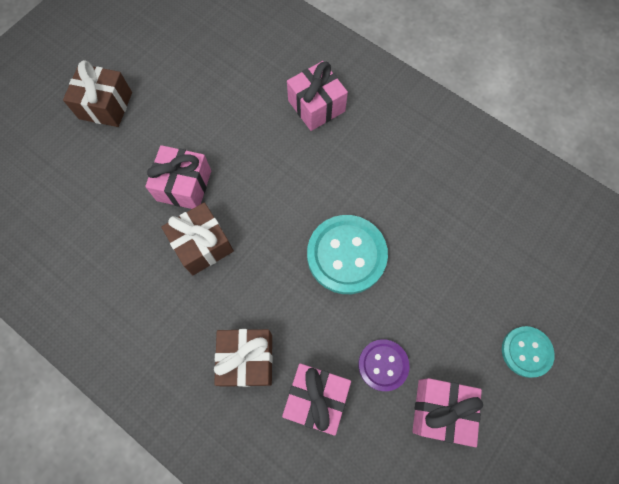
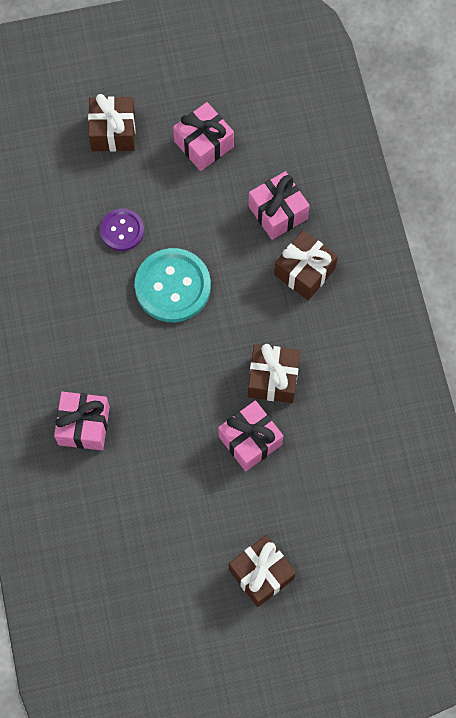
camera: 140 degrees left, 0 degrees up
(383, 365) = (215, 197): purple button -> purple button (122, 230)
(526, 352) = (113, 132): turquoise button -> brown gift

